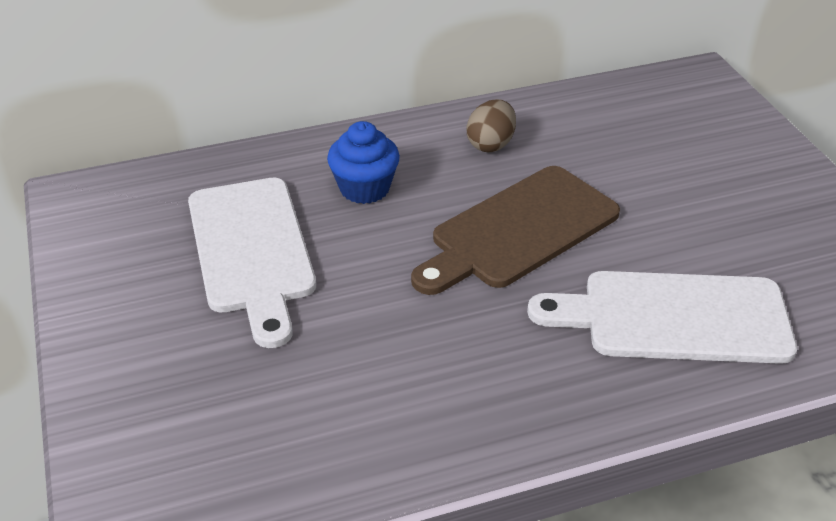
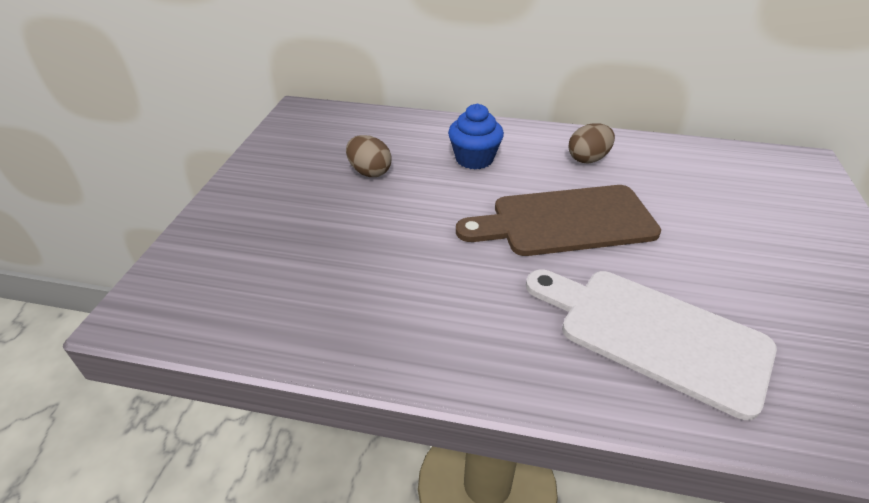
camera: 30 degrees right, 0 degrees up
(251, 251) = (369, 172): white cutting board -> brown egg

